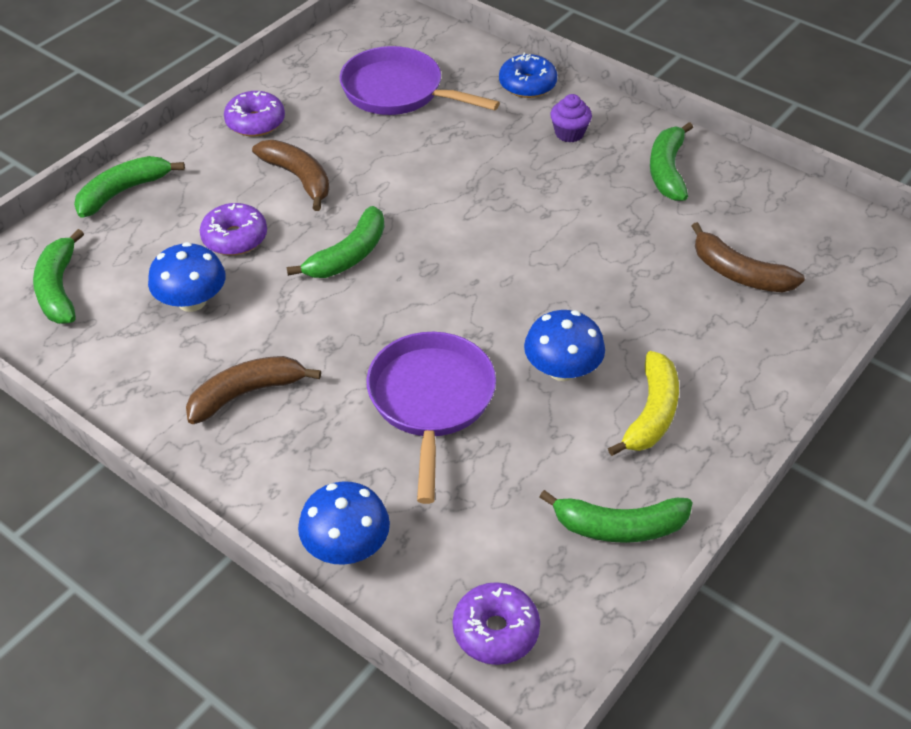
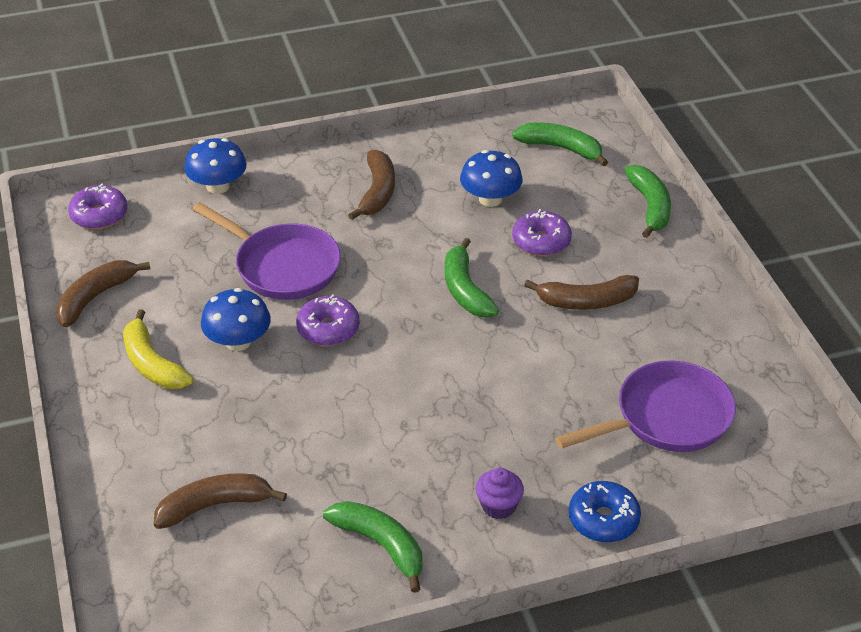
camera: 125 degrees right, 5 degrees down
(255, 122) = (689, 307): purple donut -> purple donut (328, 329)
(619, 527) = (95, 297): green banana -> brown banana

